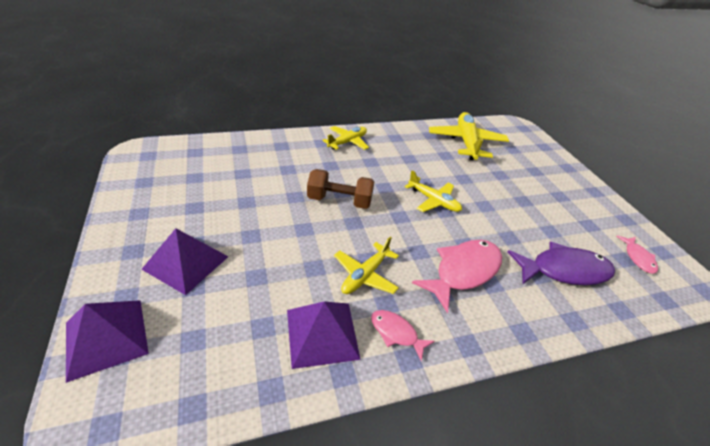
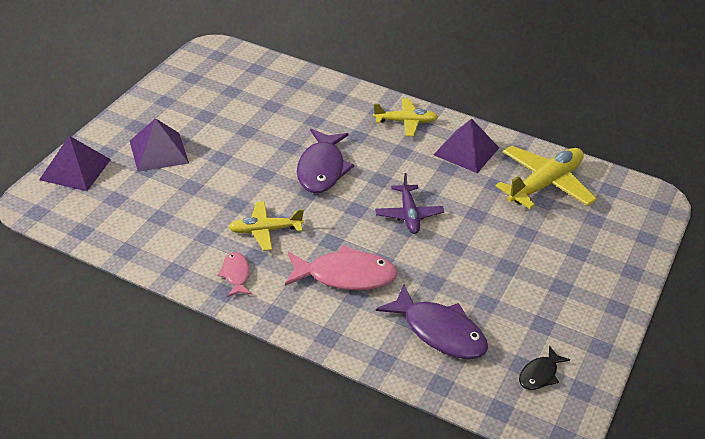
camera: 45 degrees right, 0 degrees up
(322, 333) = (189, 243): purple pyramid -> purple pyramid (466, 151)
(339, 201) = (322, 169): brown dumbbell -> purple fish
(433, 201) = (408, 215): yellow plane -> purple plane
(638, 258) = (540, 374): pink fish -> black fish

